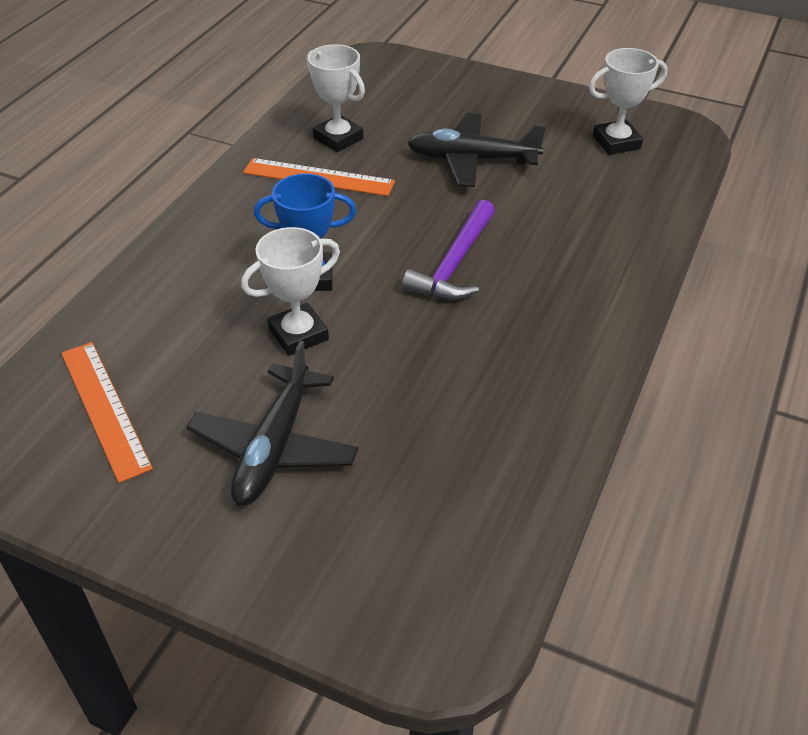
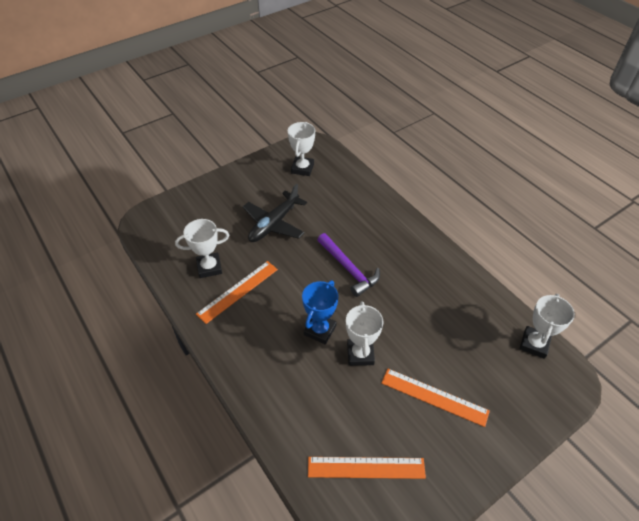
camera: 60 degrees left, 5 degrees up
(274, 447) = (434, 397): black plane -> orange ruler
(490, 560) = (534, 344): none -> white trophy

